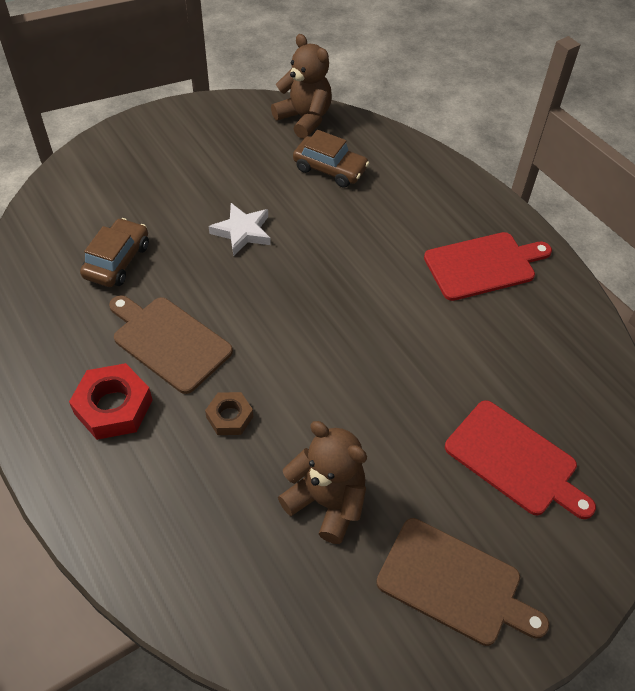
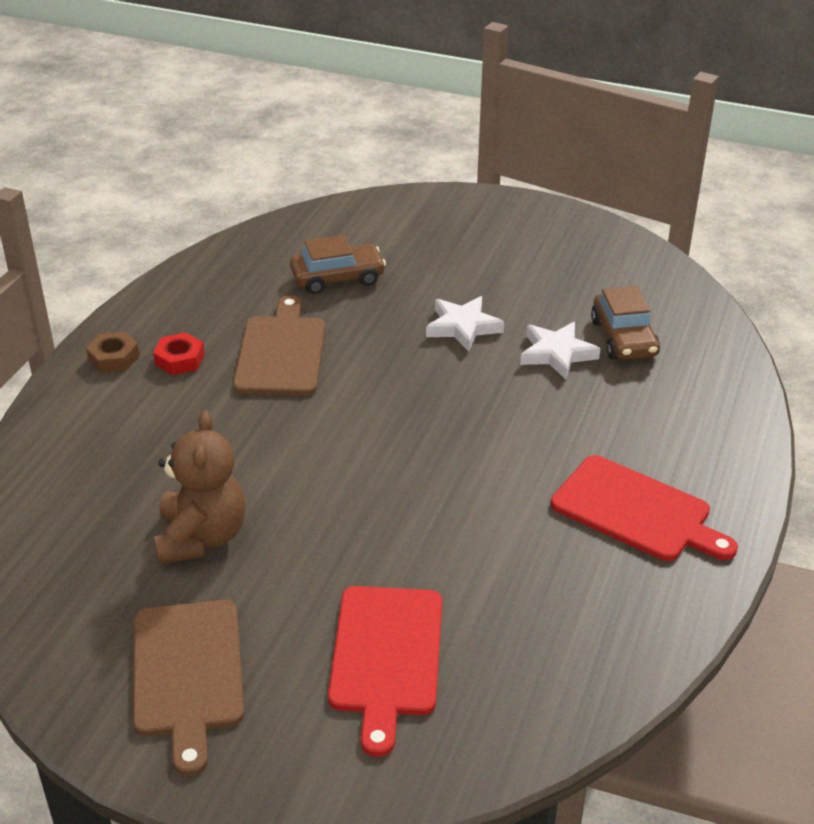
camera: 55 degrees right, 15 degrees down
(113, 407) = (179, 359): red nut -> red nut, size x0.60
(229, 417) = (236, 429): brown nut -> brown nut (113, 358)
(304, 119) = (670, 288): brown teddy bear -> none
(314, 207) = (556, 354): none -> white star

